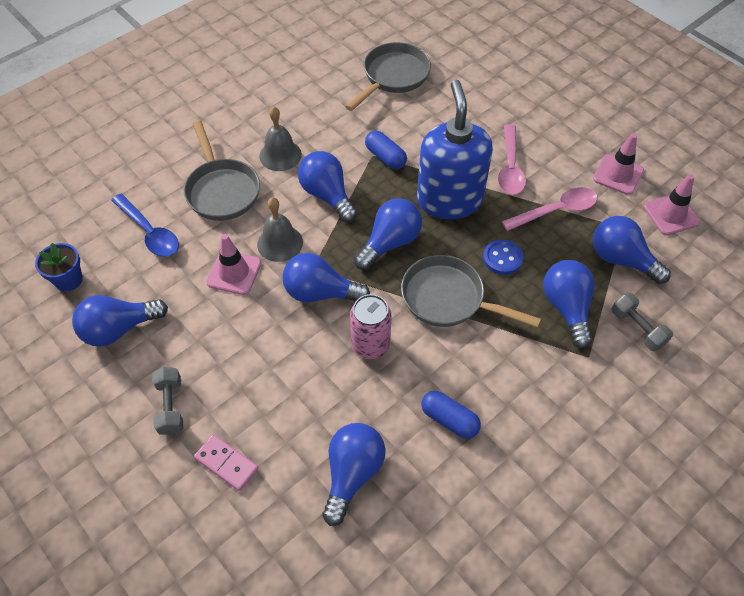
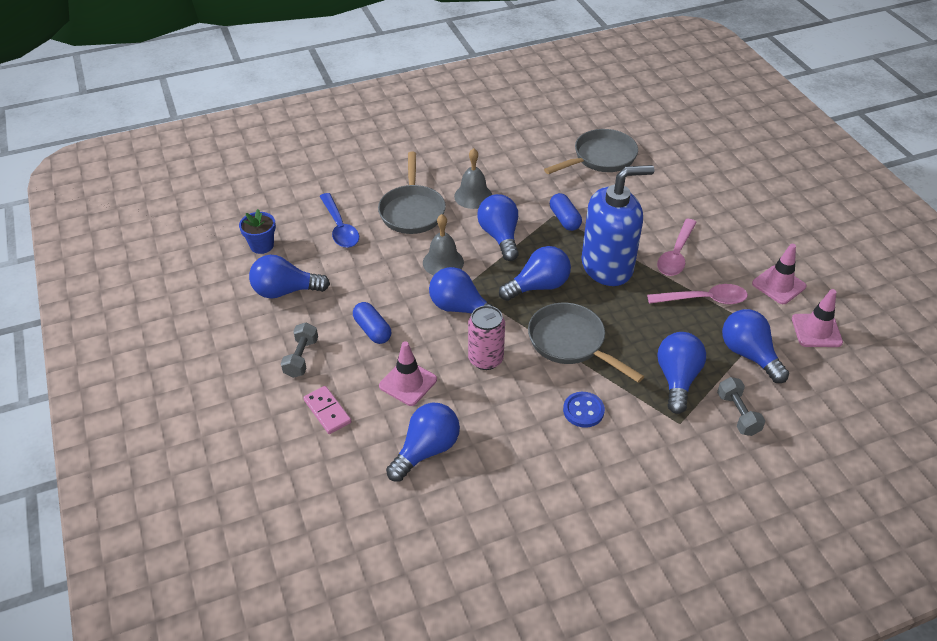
camera: 20 degrees right, 10 degrees down
(234, 273) = (395, 274): pink traffic cone -> pink traffic cone (408, 383)
(449, 200) = (607, 266): blue soap dispenser -> blue soap dispenser turned 60 degrees clockwise
(449, 420) = (528, 435): blue capsule -> blue capsule (372, 330)
(502, 258) = (635, 324): blue button -> blue button (583, 411)

